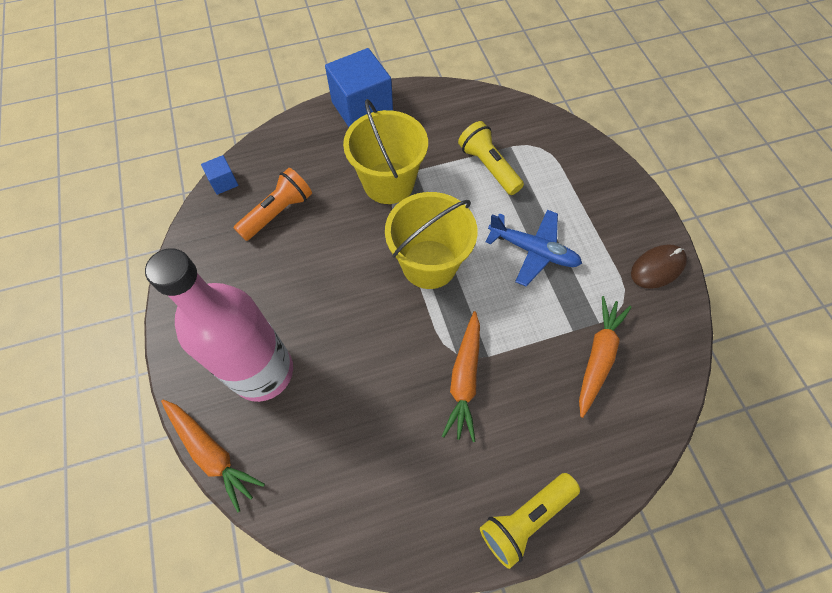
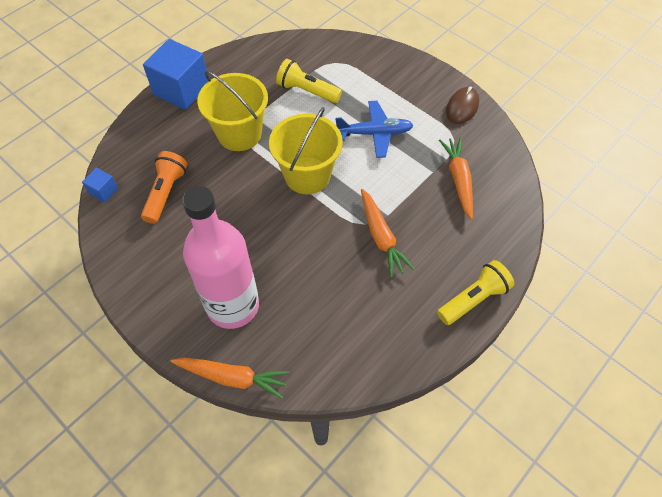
camera: 30 degrees left, 5 degrees down
(525, 518) = (473, 299): yellow flashlight -> yellow flashlight turned 150 degrees counterclockwise

